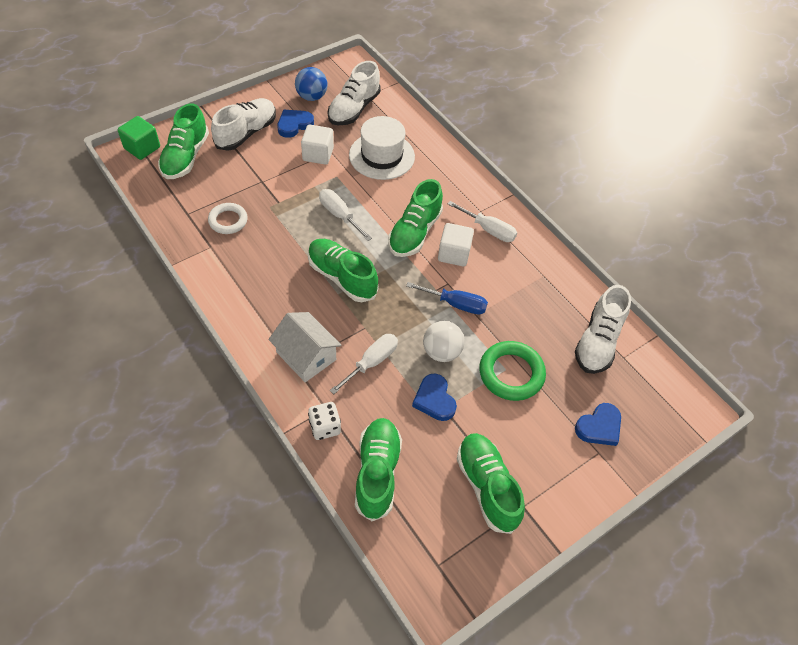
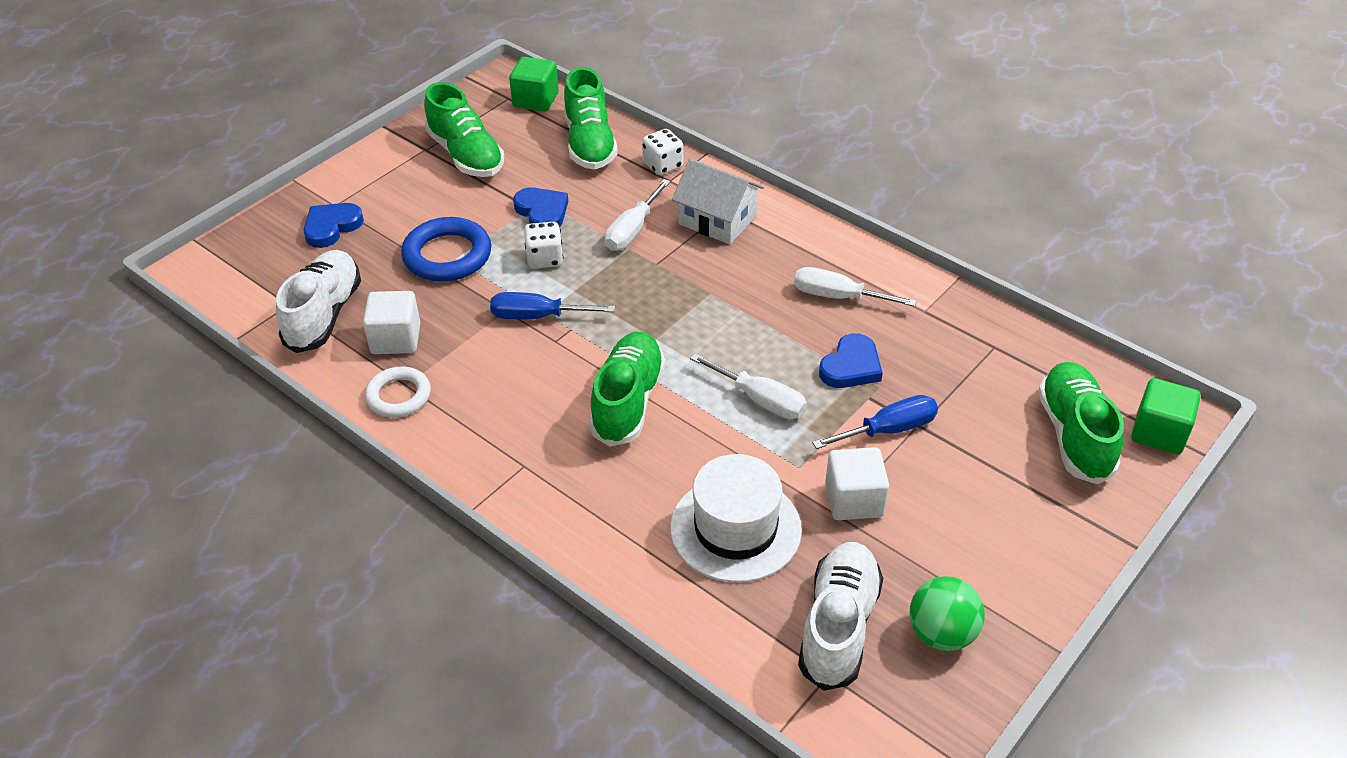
camera: 170 degrees right, 10 degrees down
(228, 221) = (926, 351): white ring -> white ring (398, 396)
(246, 133) = (1009, 509): white shoe -> none
(279, 182) = (889, 430): none -> blue screwdriver
(294, 125) = (934, 553): blue heart -> blue heart (851, 366)
(311, 97) = (941, 633): blue ball -> green ball
(342, 277) = (714, 314): green shoe -> none
(412, 553) = (535, 100): none -> green cube
(441, 352) = (545, 259): white ball -> white dice
(454, 254) = (555, 383): white cube -> white cube (396, 339)
(488, 230) = (504, 435): white screwdriver -> white screwdriver (838, 296)
(511, 373) = (447, 255): green ring -> blue ring

